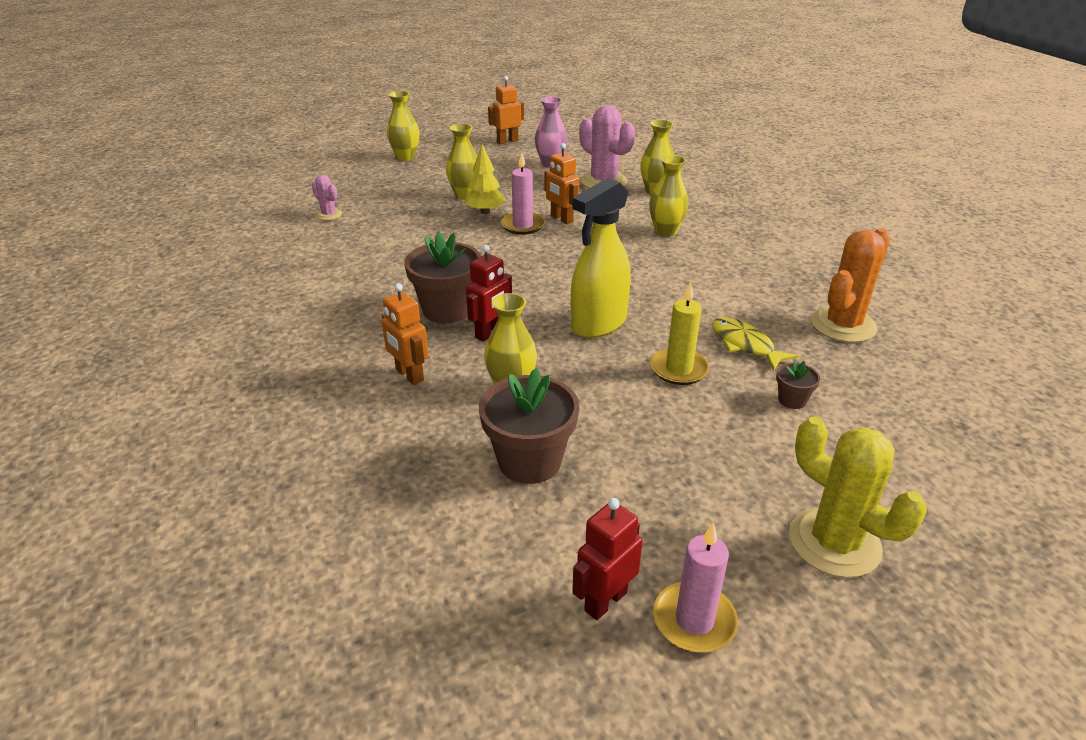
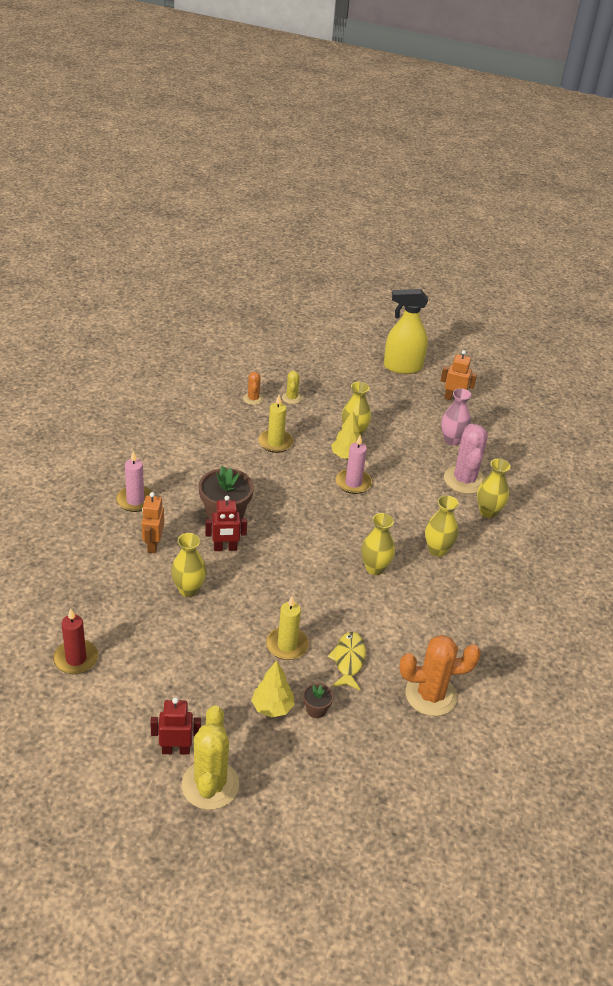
camera: 40 degrees right, 5 degrees up
(329, 215) = (253, 399): pink cactus -> orange cactus
(366, 198) = (291, 398): none -> yellow cactus
(404, 233) = (275, 442): none -> yellow candle
(405, 157) = (363, 374): yellow vase -> yellow vase (375, 568)
(494, 542) = (76, 659): none -> red candle
(529, 461) = (141, 634): brown flower pot -> none
(561, 219) = (385, 494): orange robot -> none
(598, 324) = (289, 585): yellow spray bottle -> yellow spray bottle (402, 367)
(605, 601) = (81, 720): red robot -> red robot (176, 750)
(694, 620) = (101, 757): pink candle -> pink candle (135, 500)
(758, 427) = (272, 707): none -> yellow tree

